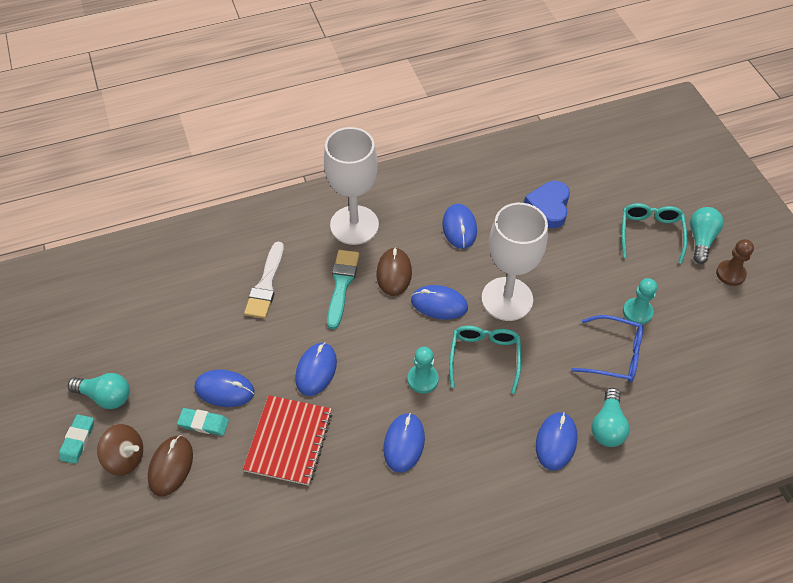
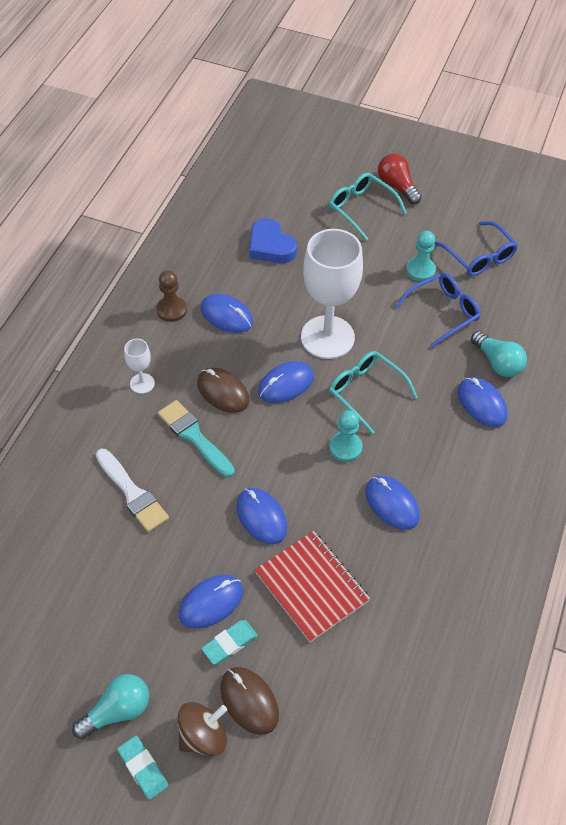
camera: 50 degrees left, 0 degrees up
(354, 225) = (142, 383): white goblet -> white goblet, size x0.44
(699, 342) = (479, 257): none -> blue glasses
(701, 239) = (397, 186): turquoise light bulb -> red light bulb
(730, 274) = (442, 195): brown pawn -> brown pawn (171, 310)

